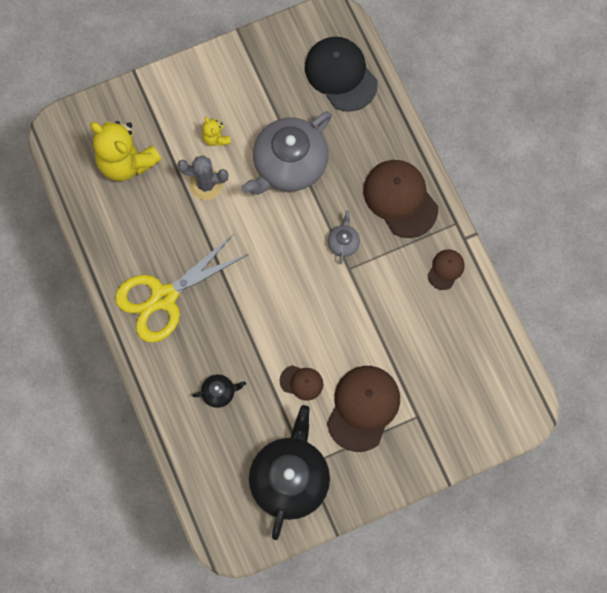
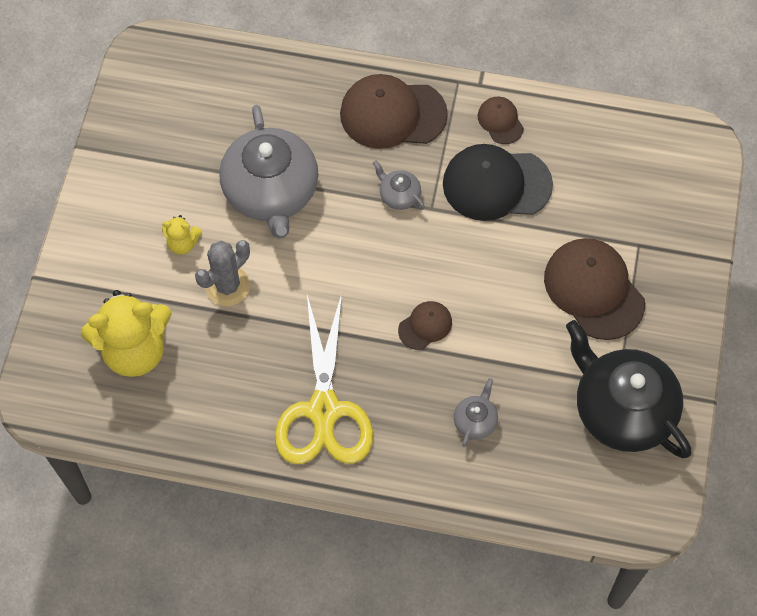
camera: 55 degrees left, 10 degrees down
(219, 392) = (475, 421): black teapot -> grey teapot
(301, 382) = (523, 331): brown cap -> brown cap (425, 326)
(340, 74) = (212, 82): black cap -> black cap (496, 184)

